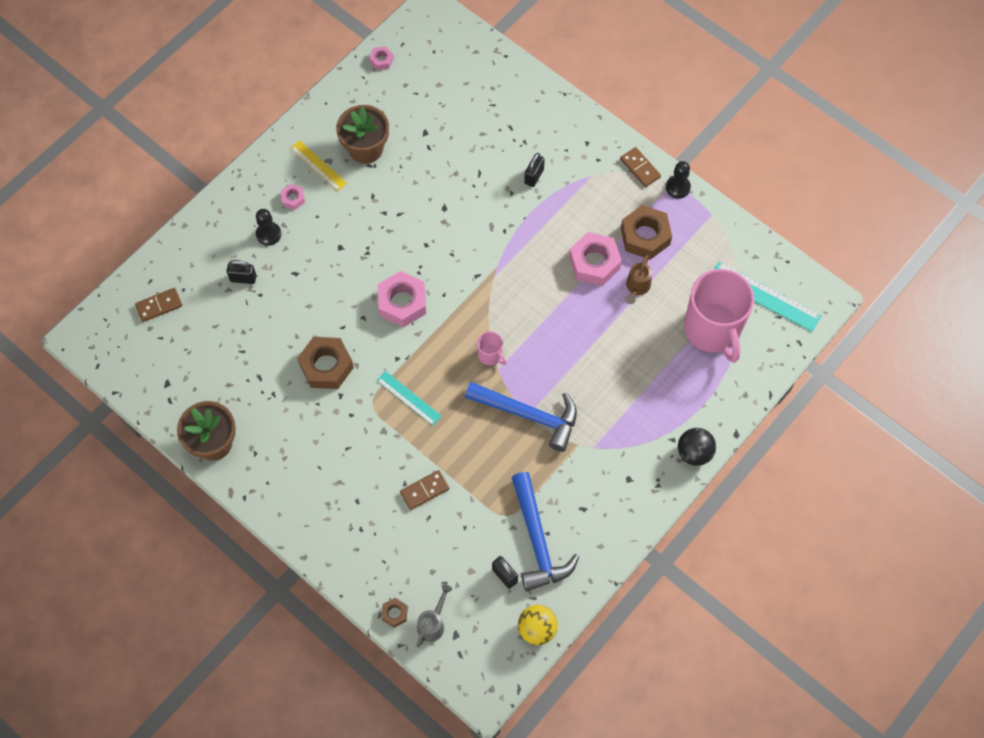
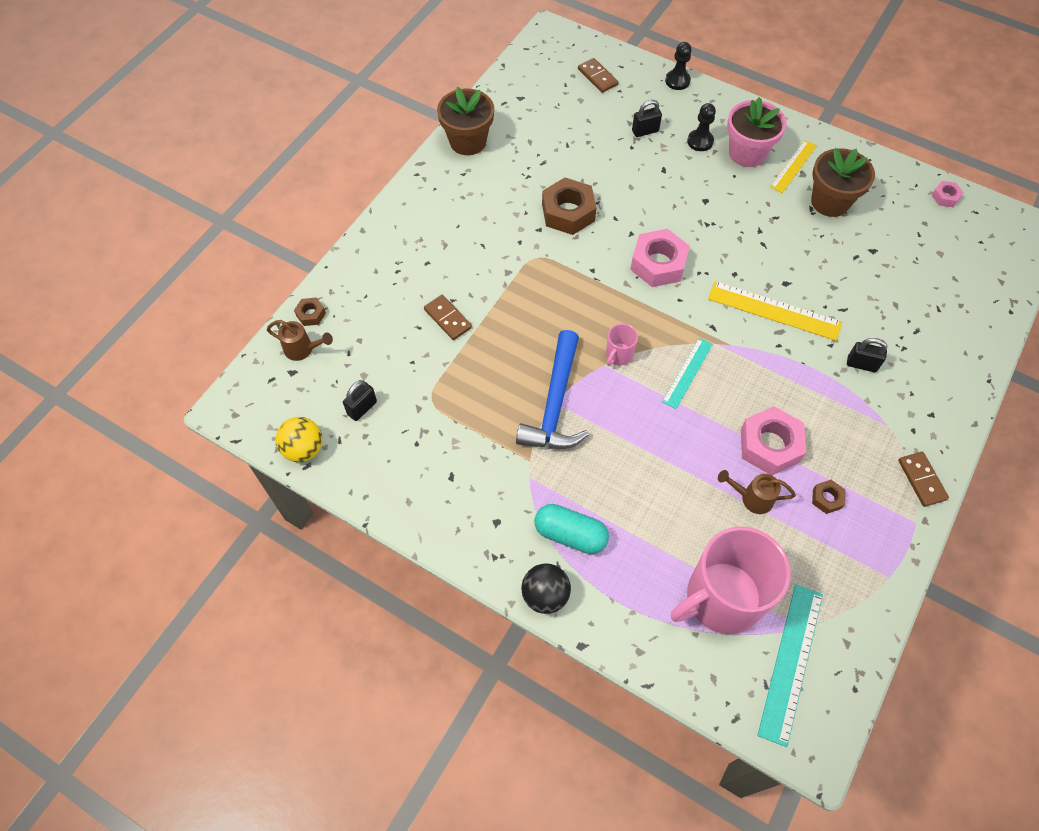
camera: 80 degrees right, 5 degrees down
(243, 278) = (645, 131): black padlock -> black padlock turned 75 degrees clockwise
(293, 199) = (747, 153): pink nut -> pink flower pot
(409, 398) = (549, 288): turquoise ruler -> turquoise ruler (687, 373)
(433, 623) = (303, 349): grey watering can -> brown watering can
(470, 225) = (774, 311): none -> yellow ruler
(537, 540) = (406, 435): blue hammer -> none
(640, 168) = (921, 480): brown domino -> brown domino turned 60 degrees counterclockwise
(645, 236) = (826, 498): brown nut -> brown nut, size x0.49
(647, 425) = (570, 534): none -> turquoise capsule
(677, 187) = (912, 529): black pawn -> black pawn (677, 81)

